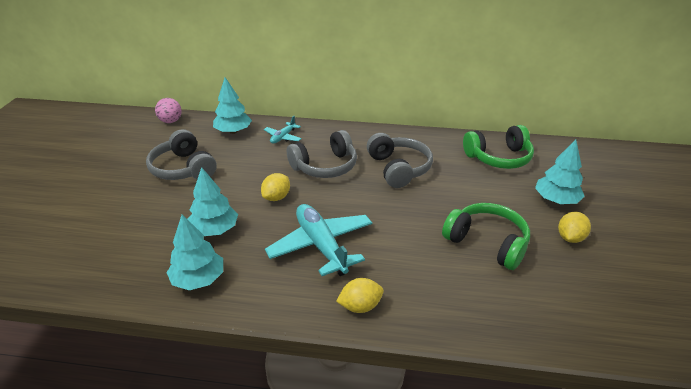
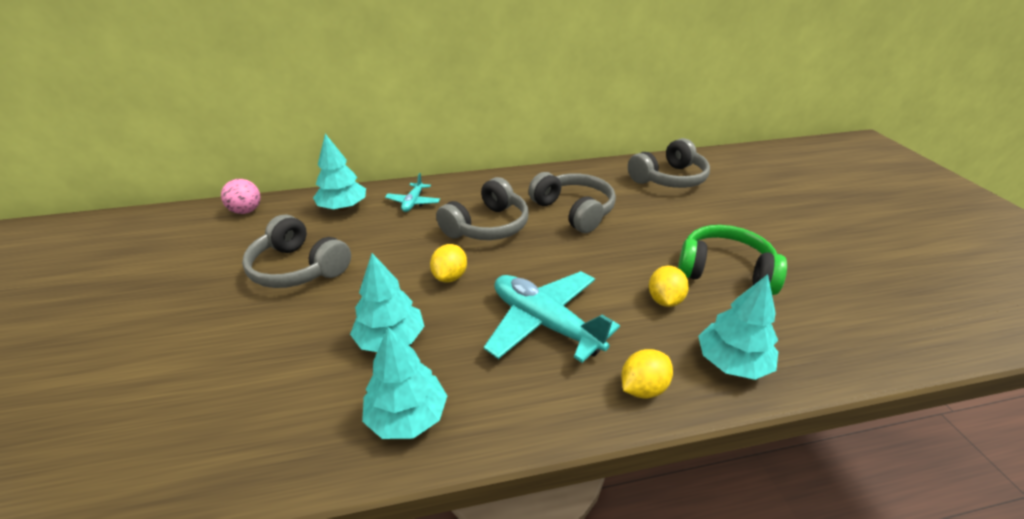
camera: 20 degrees left, 0 degrees up
(498, 158) = (669, 178): green headphones -> grey headphones
(556, 200) = (755, 210): turquoise tree -> turquoise tree (732, 362)
(570, 238) = (798, 245): yellow lemon -> yellow lemon (664, 300)

